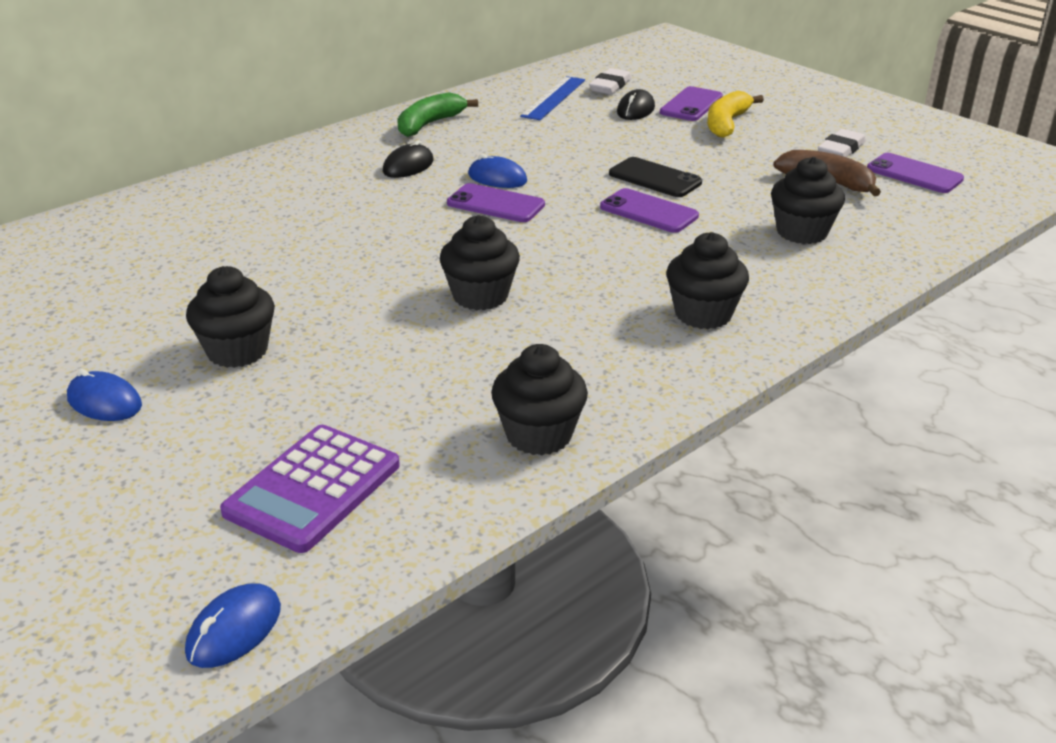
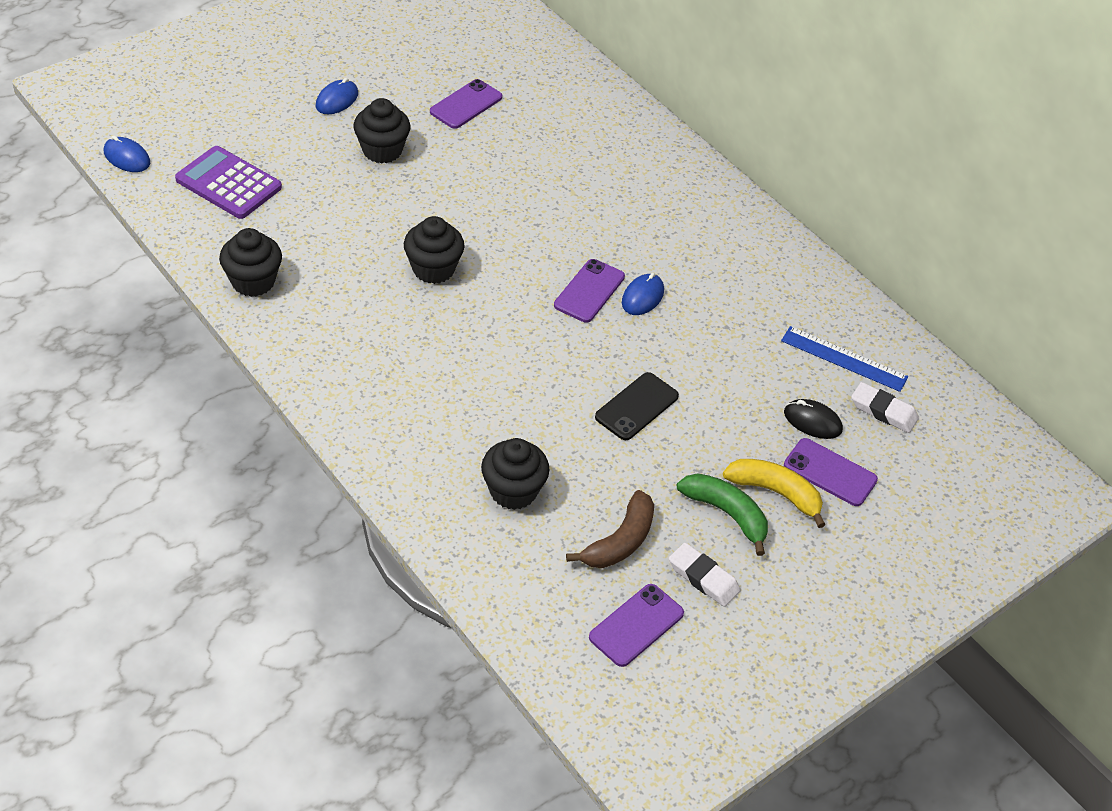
camera: 90 degrees right, 15 degrees up
(408, 166) = (670, 241): black mouse -> none
(429, 124) = (768, 260): green banana -> green banana (726, 513)
(648, 212) = (565, 390): purple phone -> purple phone (466, 104)
(703, 314) = (383, 391): black cupcake -> none

